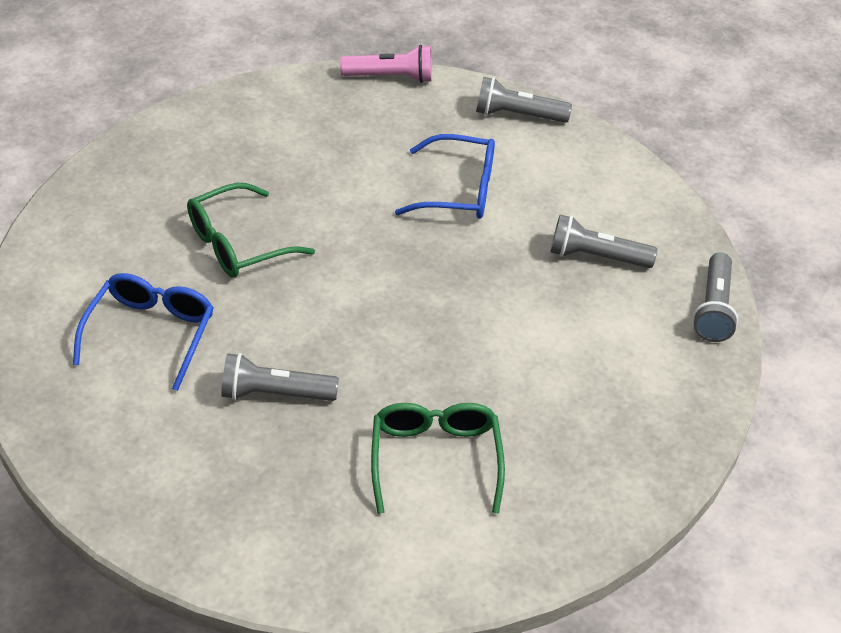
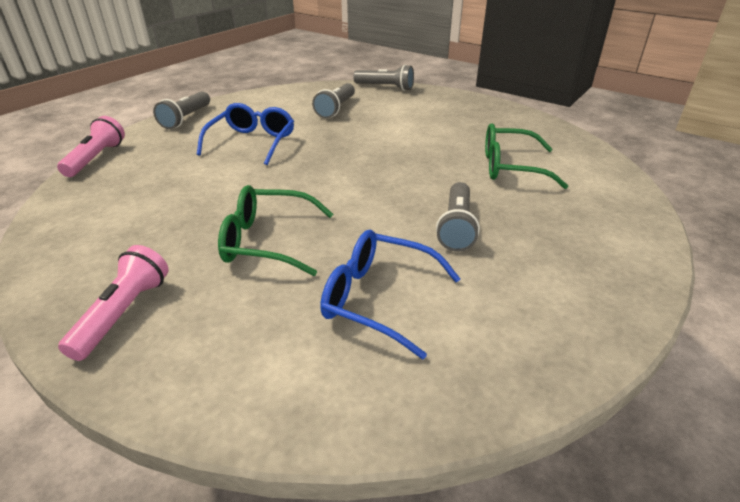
camera: 80 degrees left, 10 degrees down
(133, 180) = (123, 313): none -> pink flashlight
(237, 244) = (267, 241): green glasses -> green glasses turned 120 degrees clockwise

